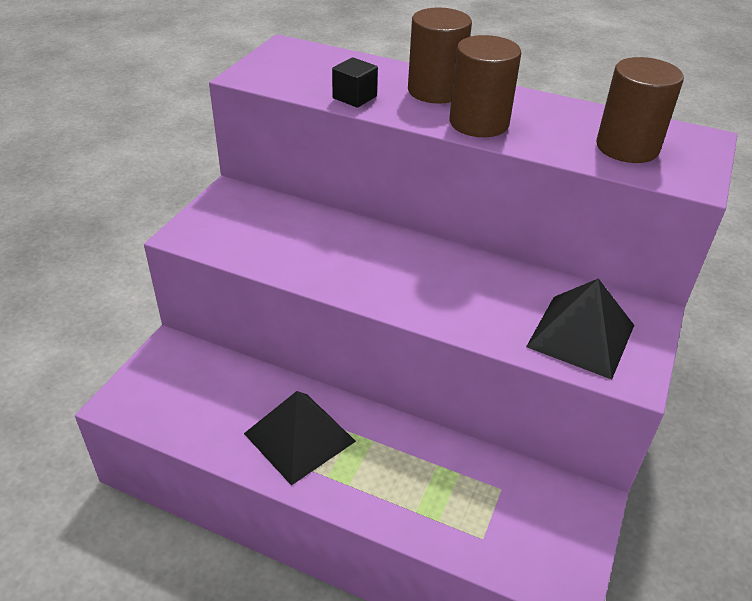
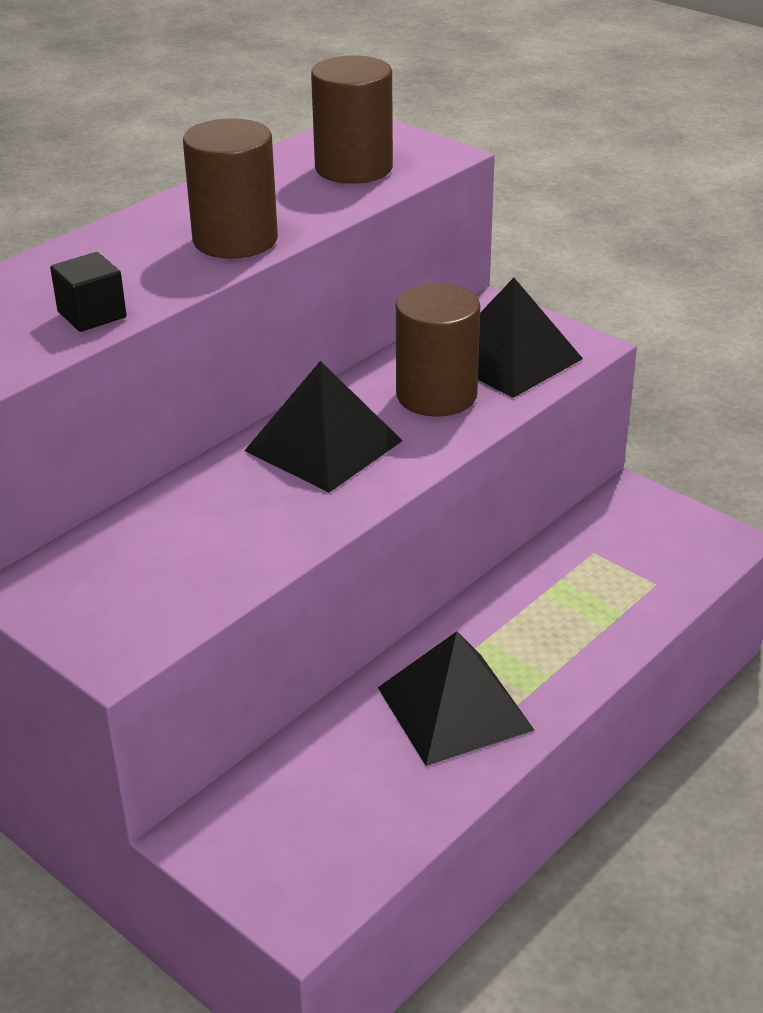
camera: 70 degrees left, 5 degrees down
(411, 266) = (323, 445): none -> black pyramid
(435, 91) = (123, 252): brown cylinder -> brown cylinder (436, 395)

